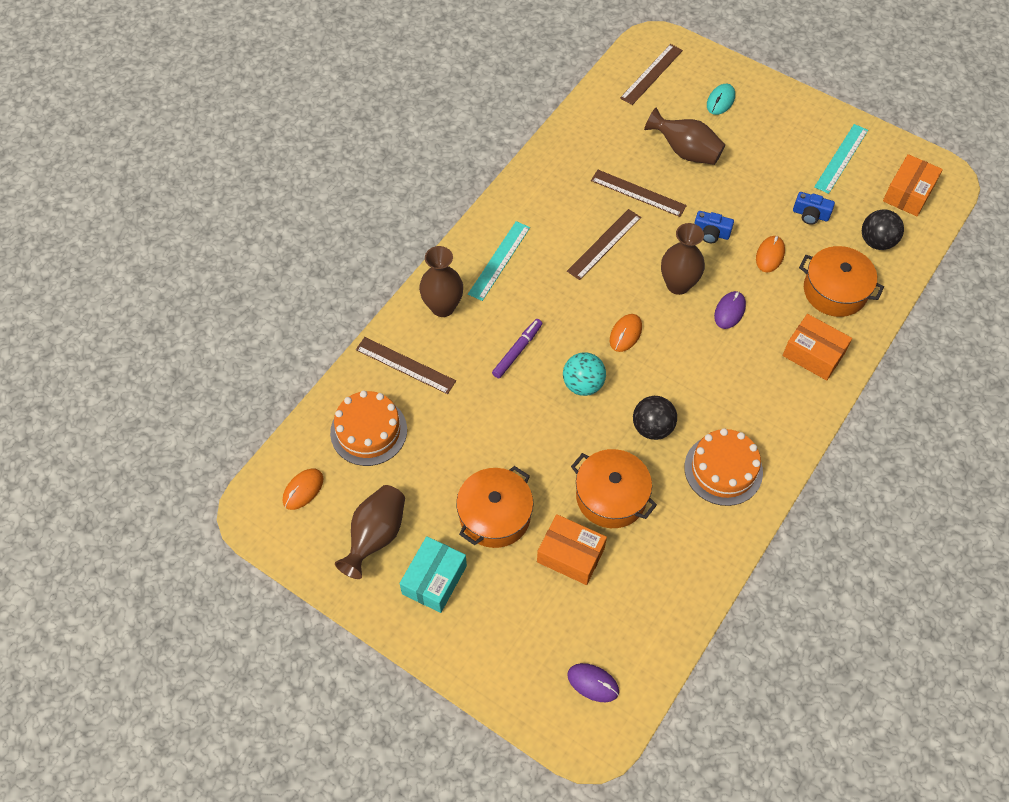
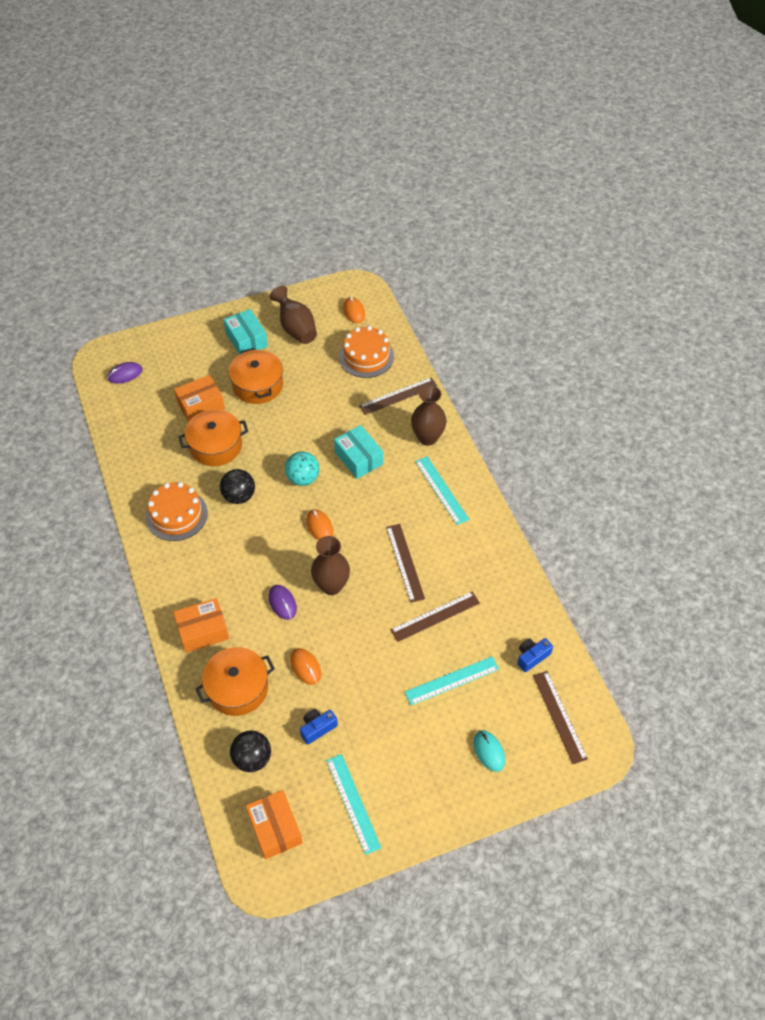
camera: 125 degrees right, 5 degrees down
(517, 351) = (359, 458): purple marker -> turquoise box
(685, 151) = (452, 681): brown vase -> turquoise ruler
(711, 233) = (358, 640): blue camera -> blue camera (532, 657)

